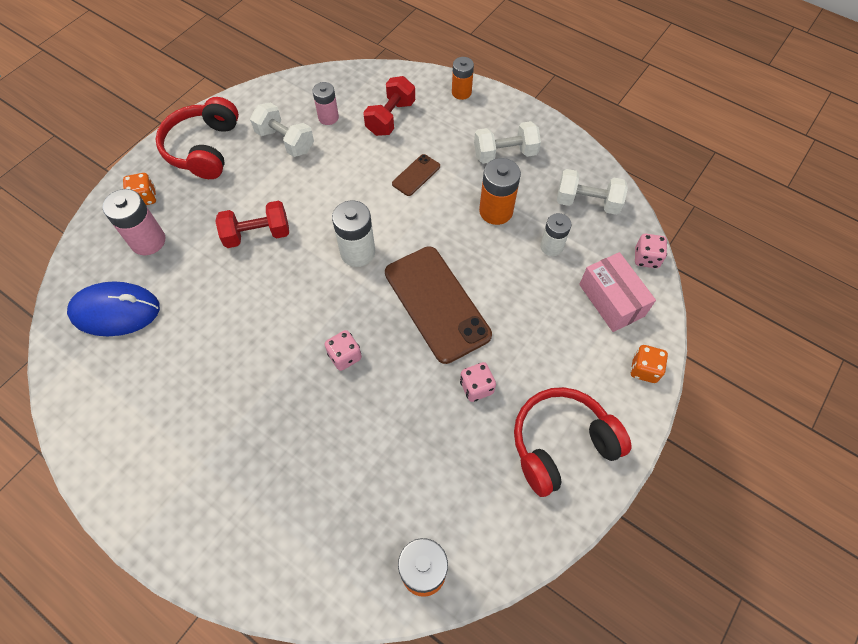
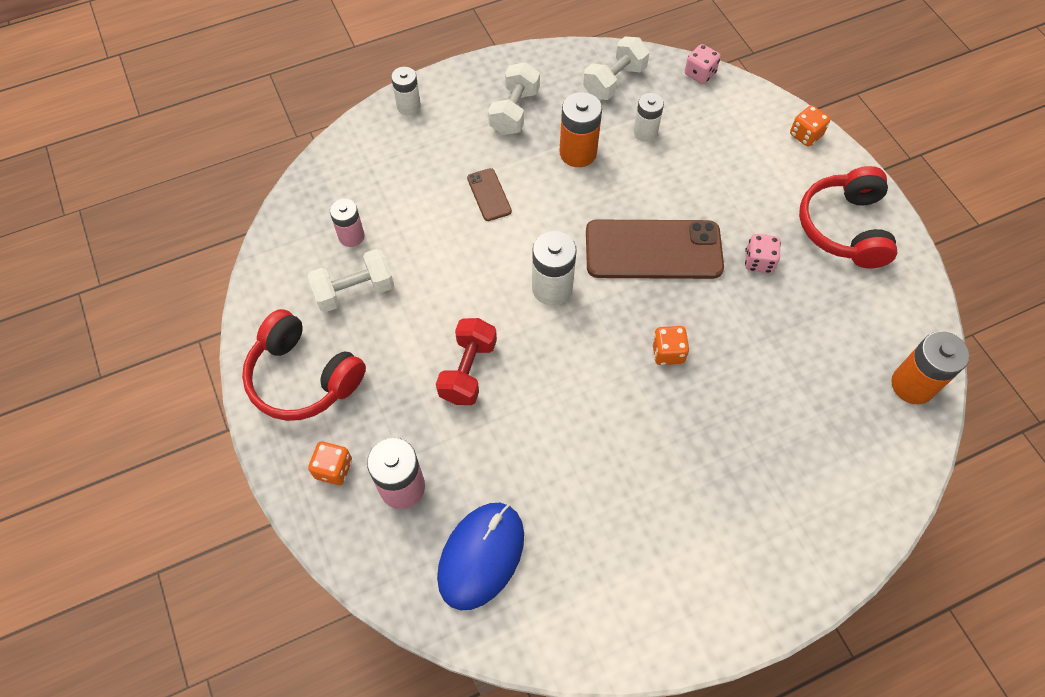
camera: 60 degrees left, 0 degrees up
(345, 356) = (667, 352): pink dice -> orange dice
(390, 118) = (396, 181): red dumbbell -> none
(461, 92) = (408, 106): orange battery -> white battery
(611, 300) = (727, 120): pink box -> none

